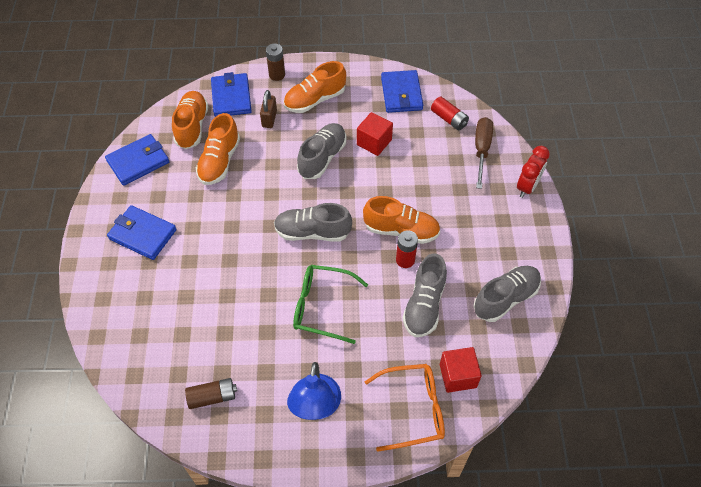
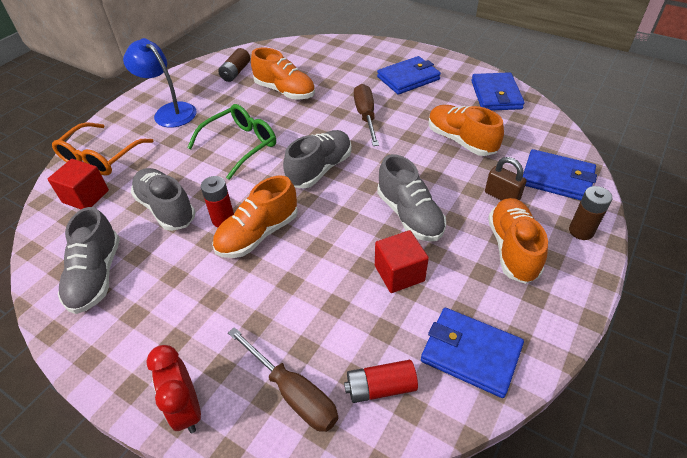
camera: 125 degrees right, 10 degrees down
(192, 126) = (524, 137): orange shoe -> orange shoe (285, 91)
(224, 237) = (366, 116): none -> brown screwdriver

